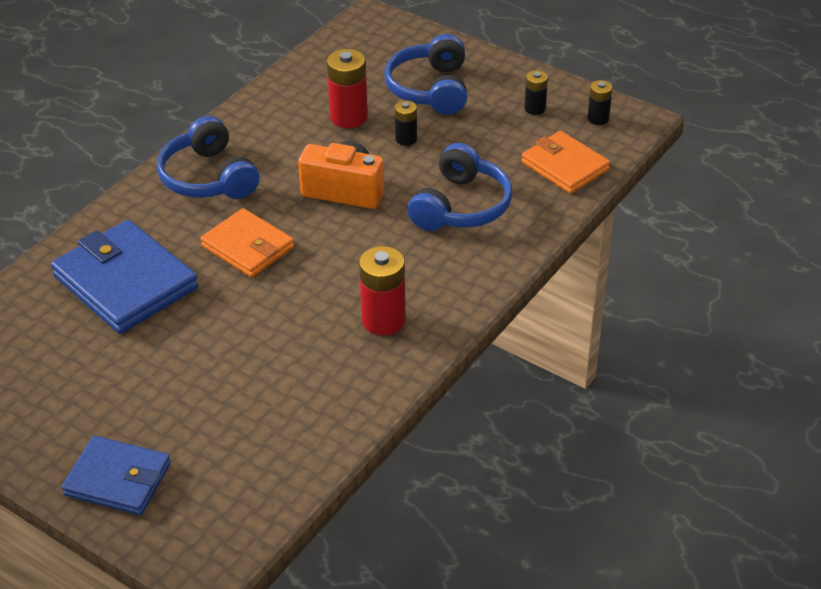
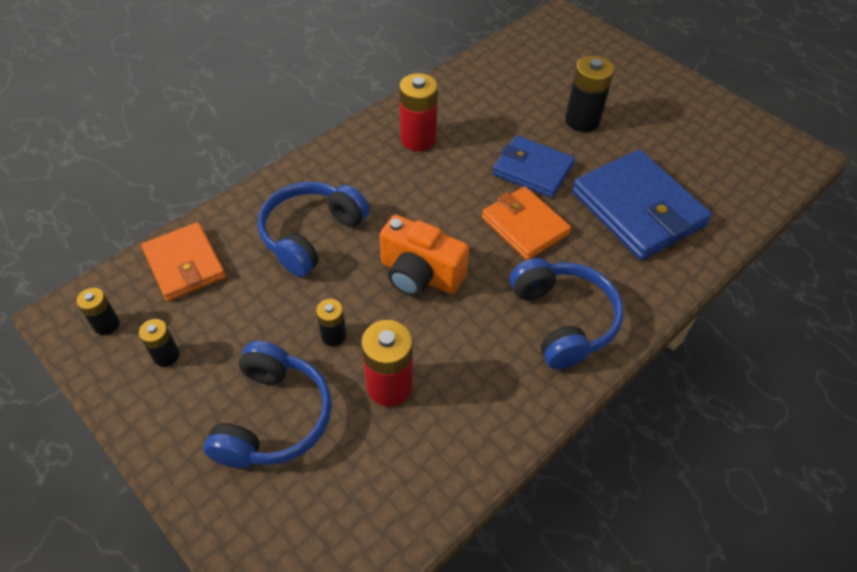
camera: 170 degrees left, 10 degrees up
(118, 479) = (622, 65): blue wallet -> blue wallet (532, 170)
(181, 379) = (582, 120): none -> black battery

